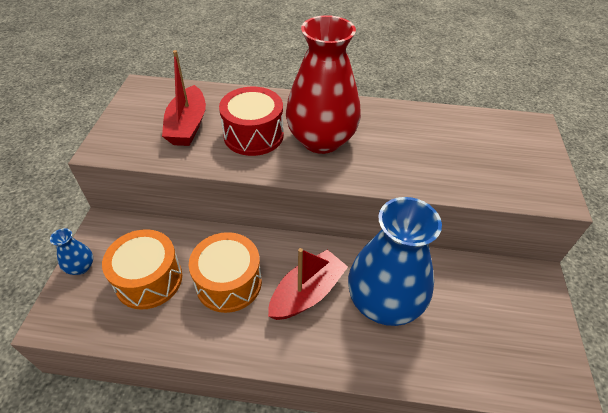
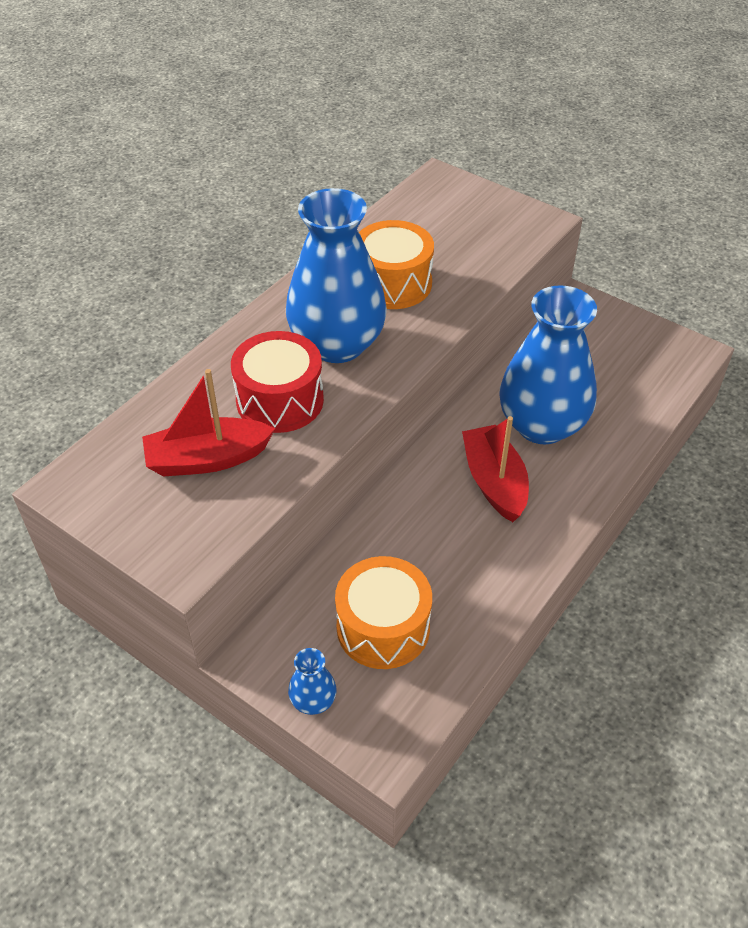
camera: 60 degrees left, 0 degrees up
(187, 126) = (207, 459): red boat -> red boat turned 135 degrees clockwise
(228, 282) = (437, 547): orange drum -> orange drum (393, 283)
(321, 140) = (337, 344): red vase -> blue vase

